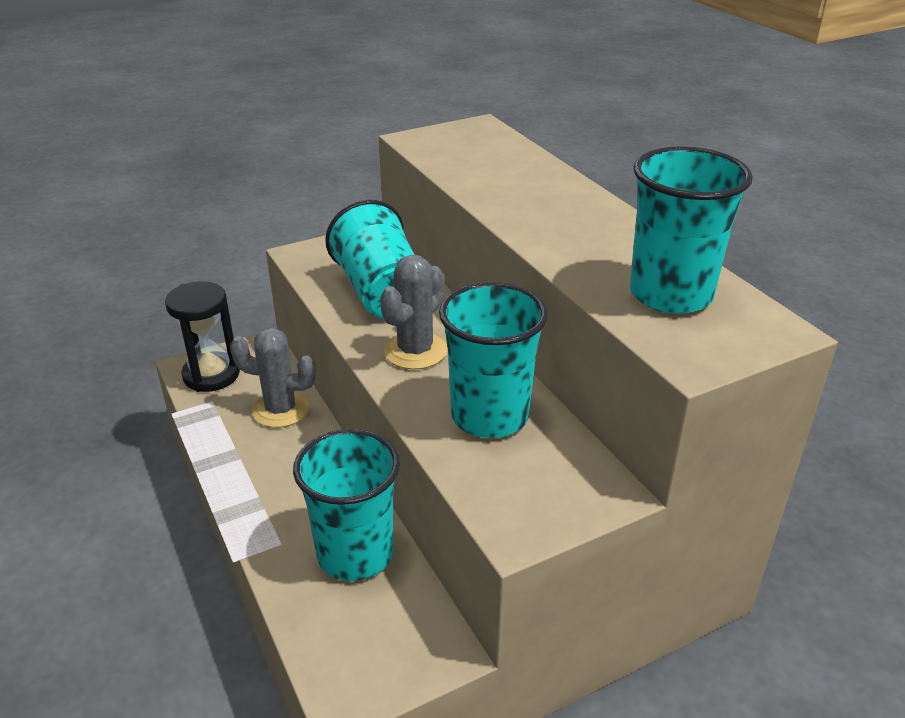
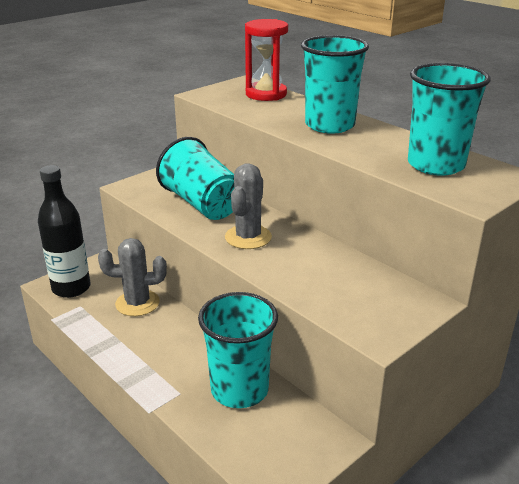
camera: 15 degrees left, 5 degrees down
(211, 375) = (71, 288): black hourglass -> black bottle
(489, 416) = (322, 269): turquoise cup -> turquoise cup (330, 125)
(499, 148) = (266, 94): none -> red hourglass

